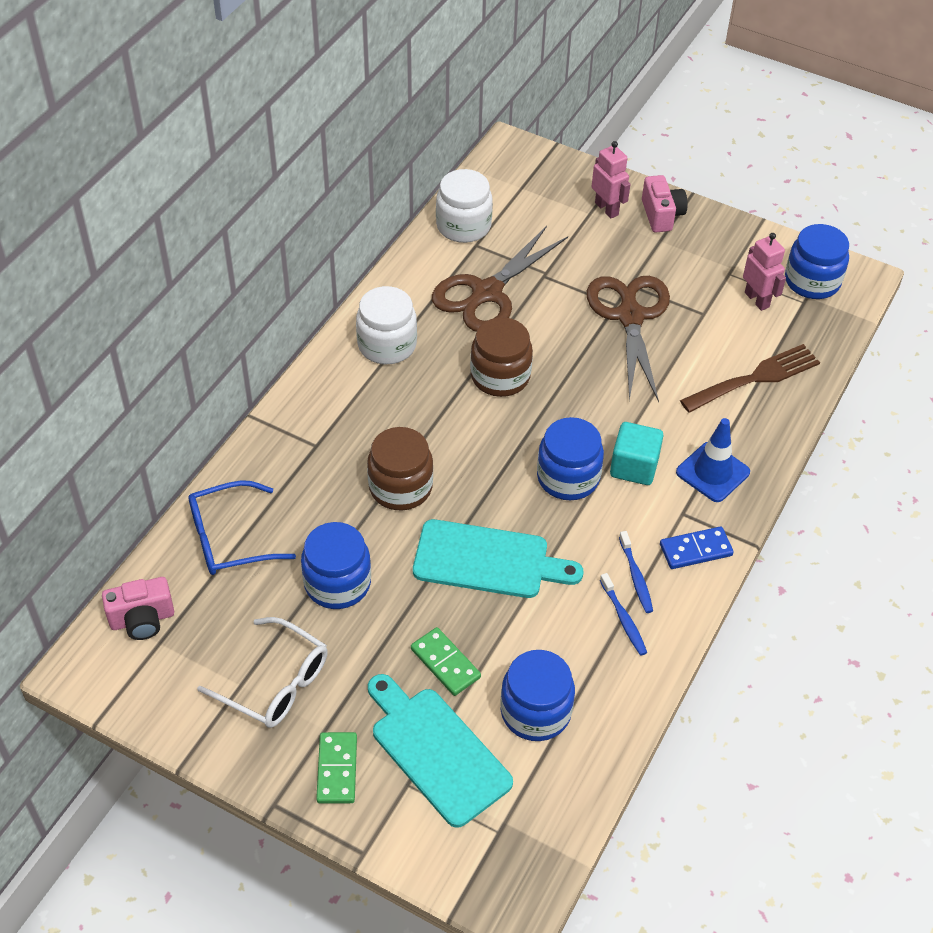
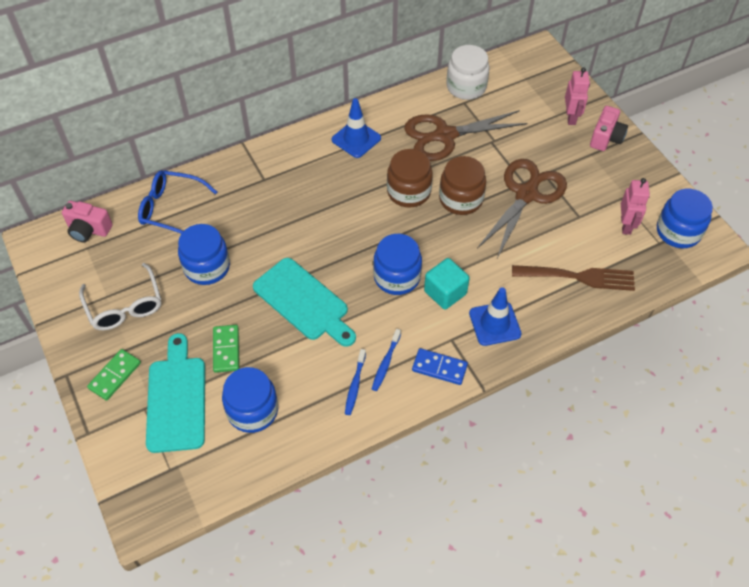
camera: 35 degrees right, 5 degrees up
(387, 345) = (356, 139): white jar -> blue traffic cone
(400, 487) = (291, 229): brown jar -> brown jar (461, 199)

